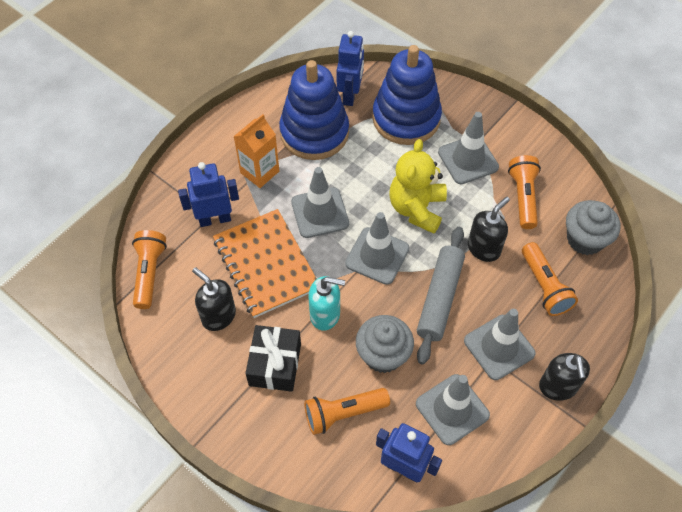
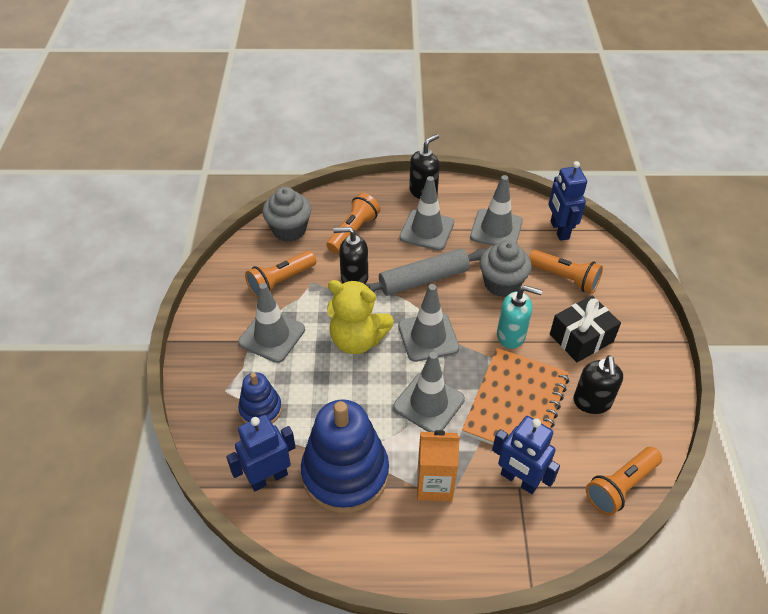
camera: 130 degrees left, 10 degrees down
(325, 315) = (511, 335): turquoise soap dispenser -> turquoise soap dispenser turned 135 degrees clockwise
(406, 118) = (260, 409): blue stacking toy -> blue stacking toy, size x0.52
(416, 208) = (357, 340): yellow teddy bear -> yellow teddy bear turned 45 degrees clockwise

